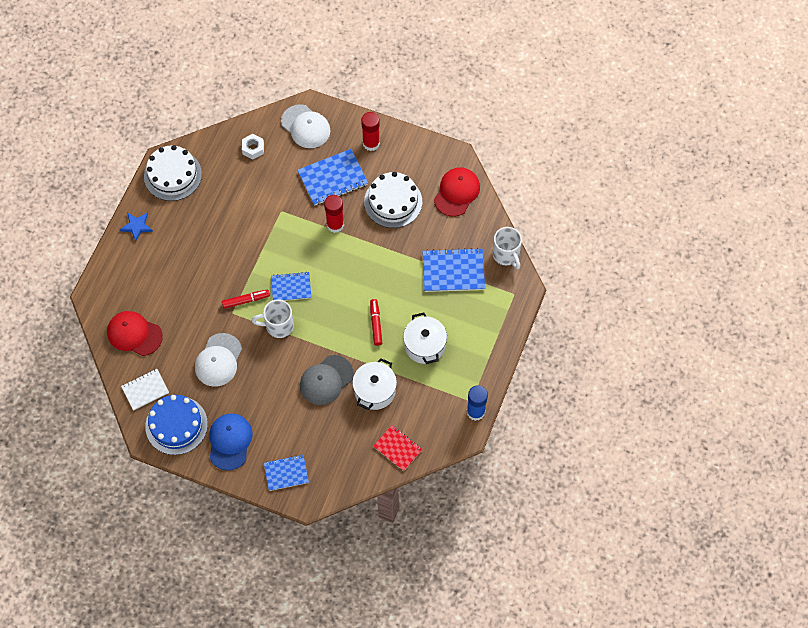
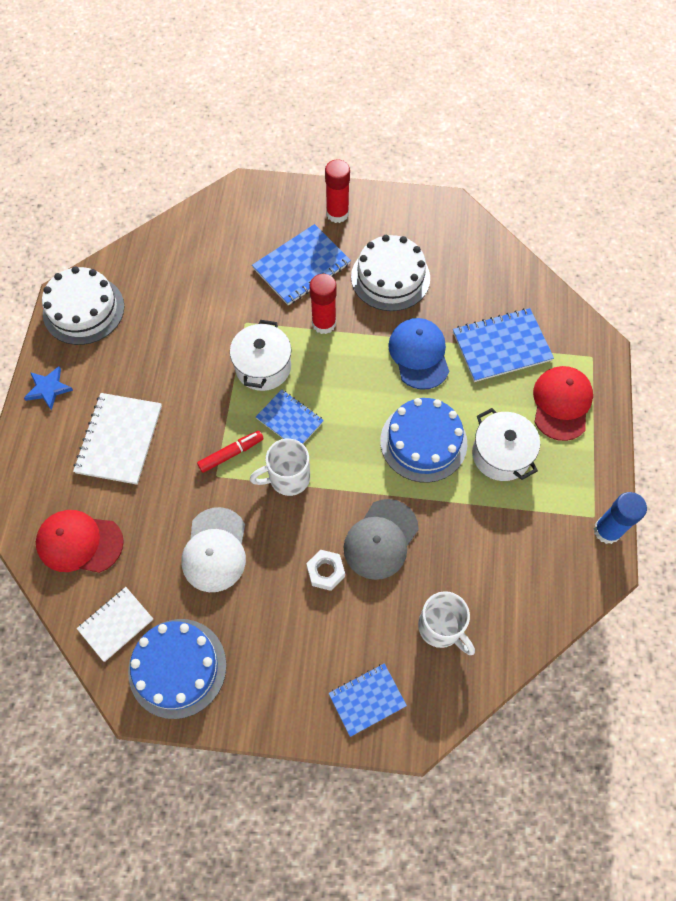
camera: 15 degrees left, 0 degrees up
(175, 273) = (119, 439): none -> white notebook
(230, 441) = (266, 672): blue cap -> blue cap (419, 354)
(253, 148) = (184, 253): white nut -> white nut (325, 572)
(291, 287) = (289, 420): blue notebook -> blue notebook turned 60 degrees clockwise
(305, 126) = (246, 212): white cap -> none
(375, 391) = (455, 537): white pot -> white pot (263, 367)
(376, 324) = (423, 442): red marker -> blue cake
(397, 448) = (518, 615): red notebook -> none
(457, 192) = (468, 248): red cap -> red cap (561, 404)
(506, 255) = (562, 310): white mug -> white mug (441, 628)

